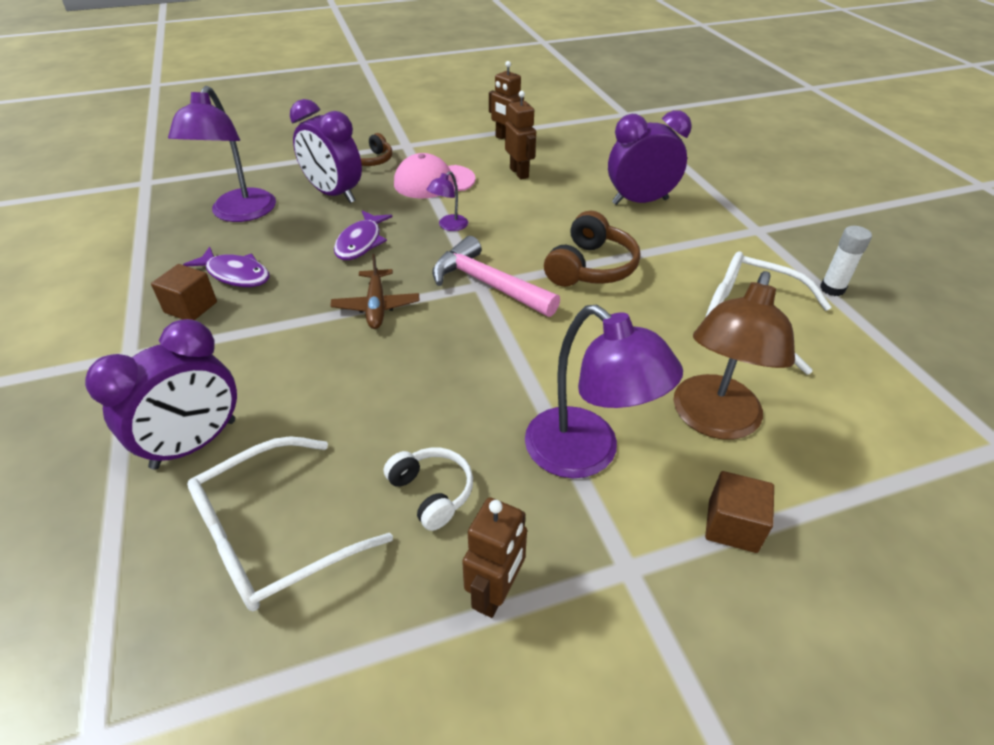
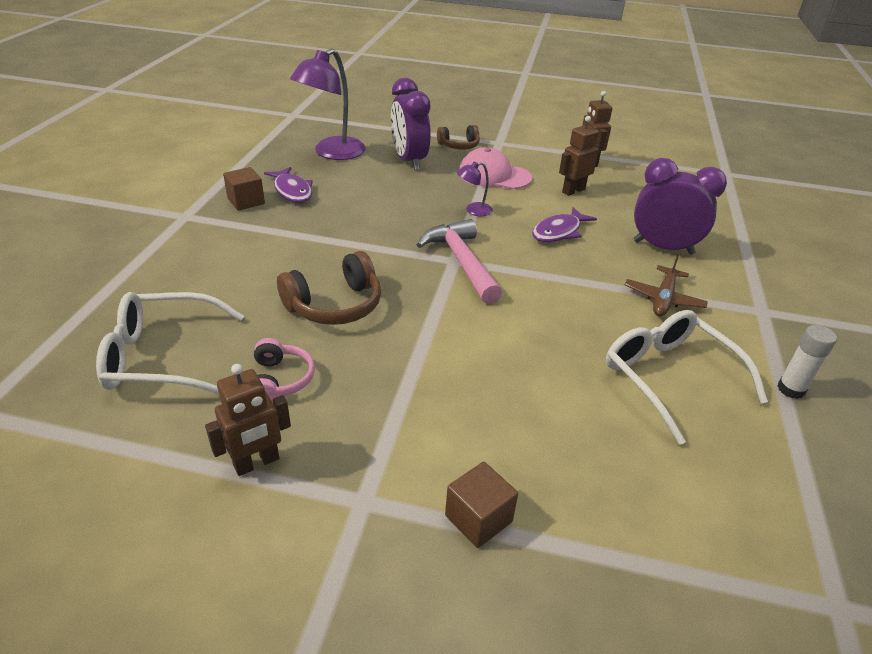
camera: 30 degrees right, 5 degrees down
(195, 444) = (171, 283): purple clock -> none
(361, 242) = (395, 199): purple fish -> purple fish (559, 232)
(376, 306) = (364, 246): brown plane -> brown plane (663, 299)
(431, 492) = (280, 380): white headphones -> pink headphones
(519, 173) = (573, 191): brown robot -> brown robot turned 135 degrees counterclockwise
(586, 454) = (414, 410): purple lamp -> none
(590, 267) = (560, 281): brown headphones -> brown headphones (335, 305)
(713, 421) = (546, 437): brown lamp -> none

